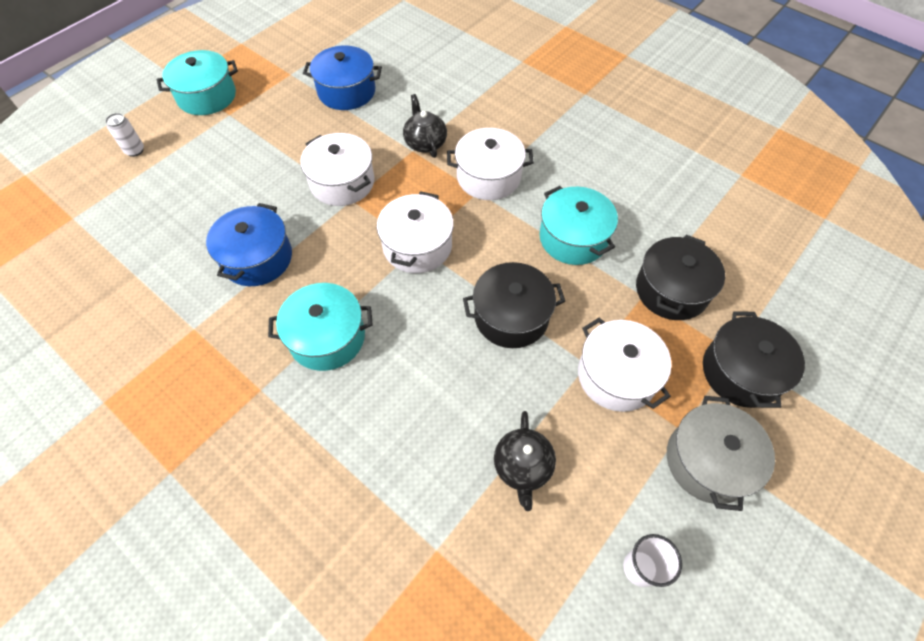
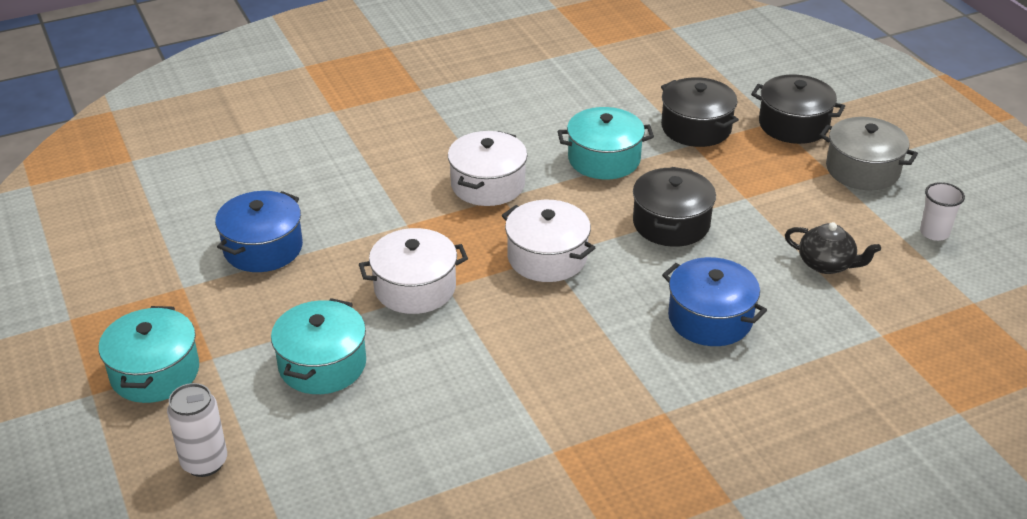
camera: 65 degrees left, 20 degrees down
(135, 150) = (204, 462): white can -> white can, size x1.53
(257, 258) = (483, 380): blue pot -> blue pot (710, 319)
(327, 337) = (626, 349): turquoise pot -> turquoise pot (322, 364)
(425, 142) = (402, 212): black teapot -> none
(616, 375) = (765, 186): white pot -> none

